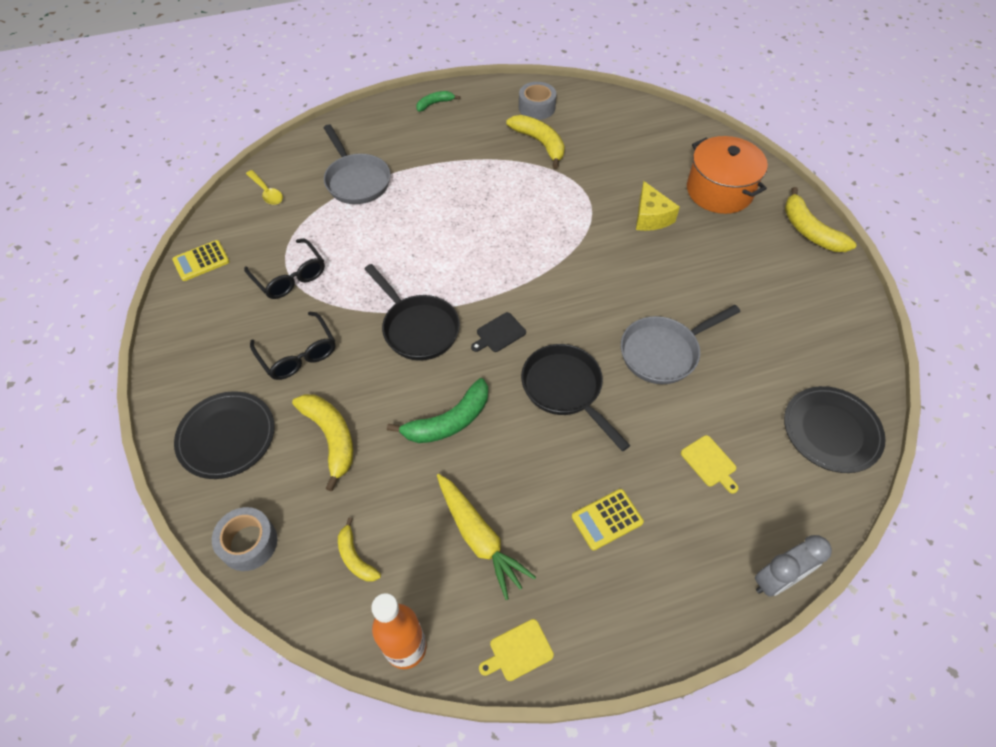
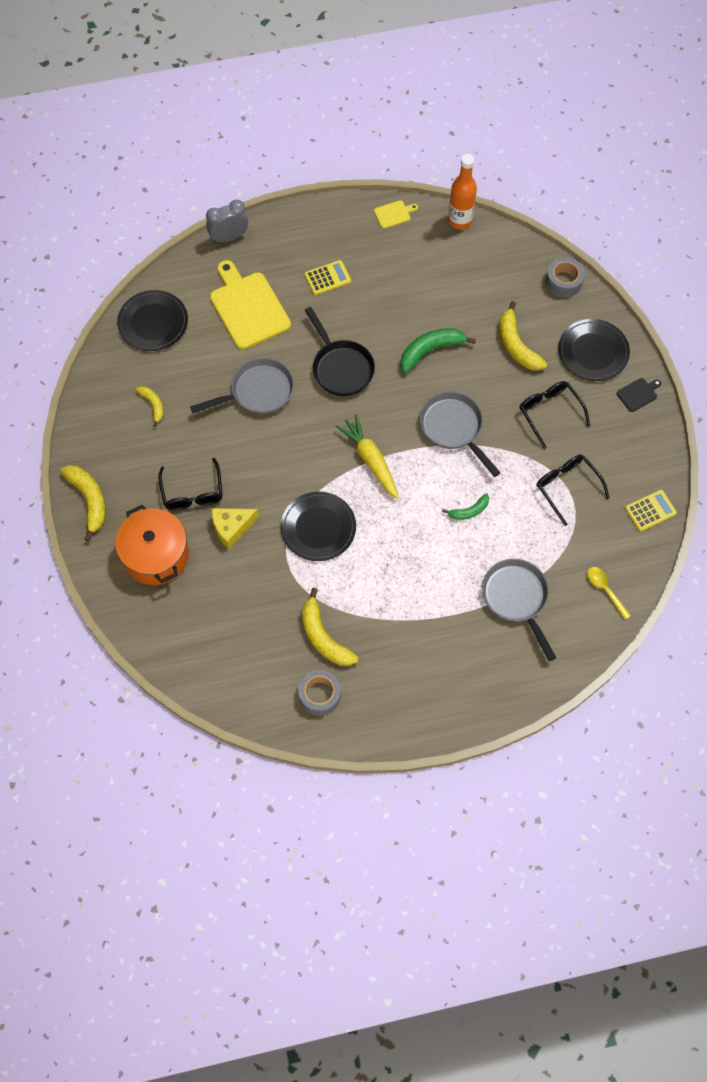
camera: 175 degrees left, 10 degrees up
(355, 557) = (493, 268): yellow banana -> yellow banana (153, 405)
(418, 328) = (453, 428): black pan -> grey pan
(434, 104) = (435, 711): green banana -> green banana (469, 511)
(479, 538) = (413, 274): yellow carrot -> yellow carrot (370, 460)
(499, 333) = (387, 418): black cutting board -> black cutting board (638, 394)
(561, 223) = (318, 528): none -> black plate
(651, 217) = (232, 528): yellow cheese -> yellow cheese turned 105 degrees counterclockwise
(703, 245) = (192, 492): none -> black glasses
(710, 463) = (248, 307): yellow cutting board -> yellow cutting board, size x2.27

